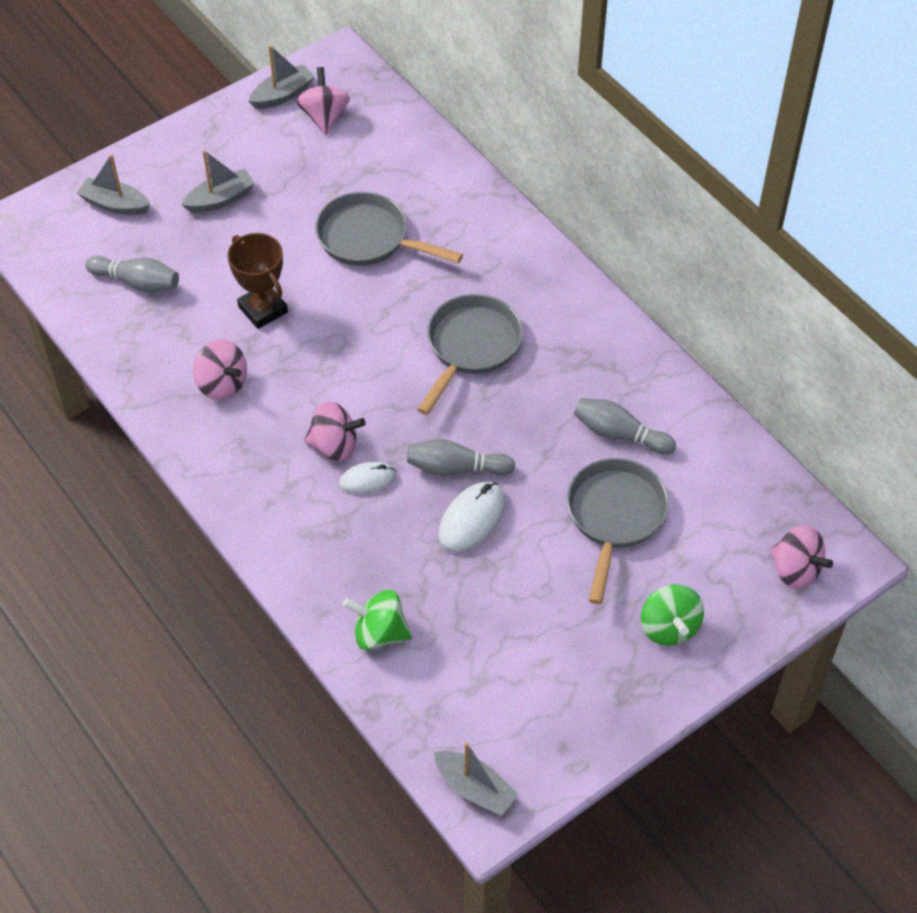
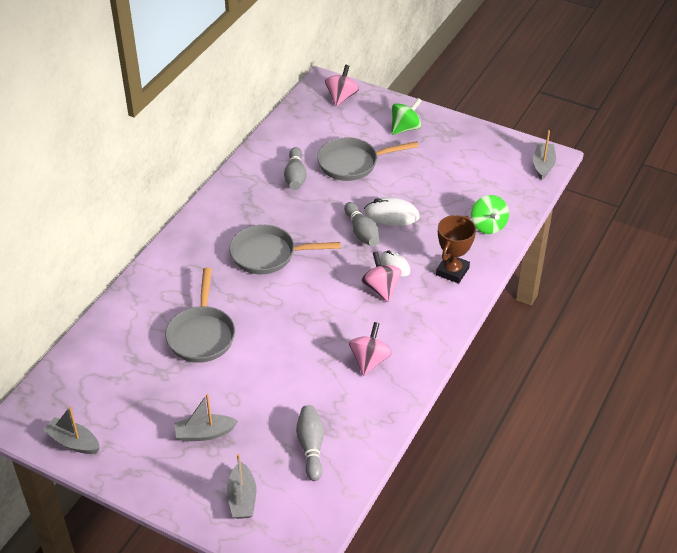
camera: 115 degrees left, 10 degrees down
(220, 199) = (204, 433): grey boat -> grey boat turned 45 degrees counterclockwise
(263, 309) = (295, 365): brown trophy -> brown trophy (452, 271)
(324, 117) = (88, 406): pink spinning top -> none

